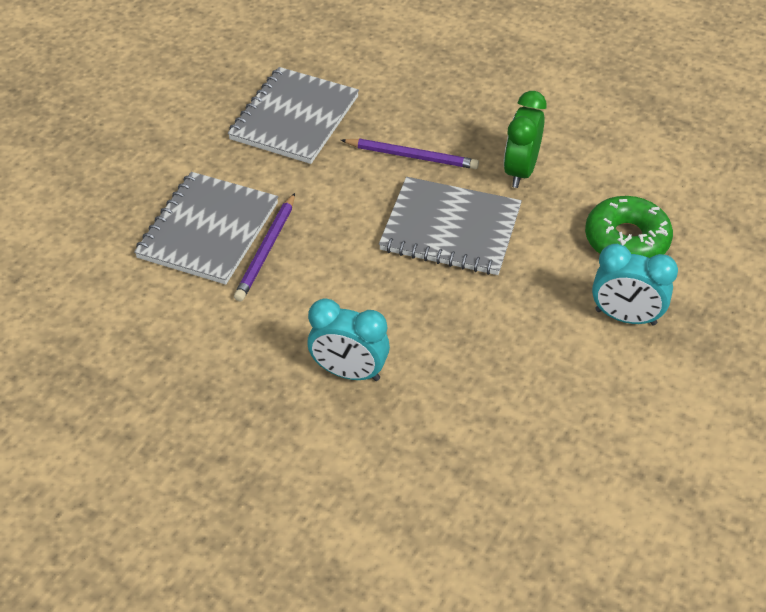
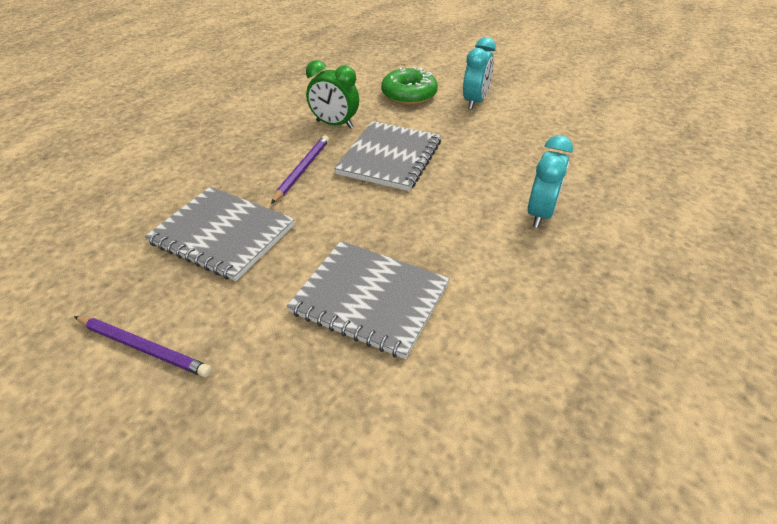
camera: 85 degrees left, 5 degrees down
(267, 250) = (402, 257): purple pencil -> purple pencil (143, 347)

